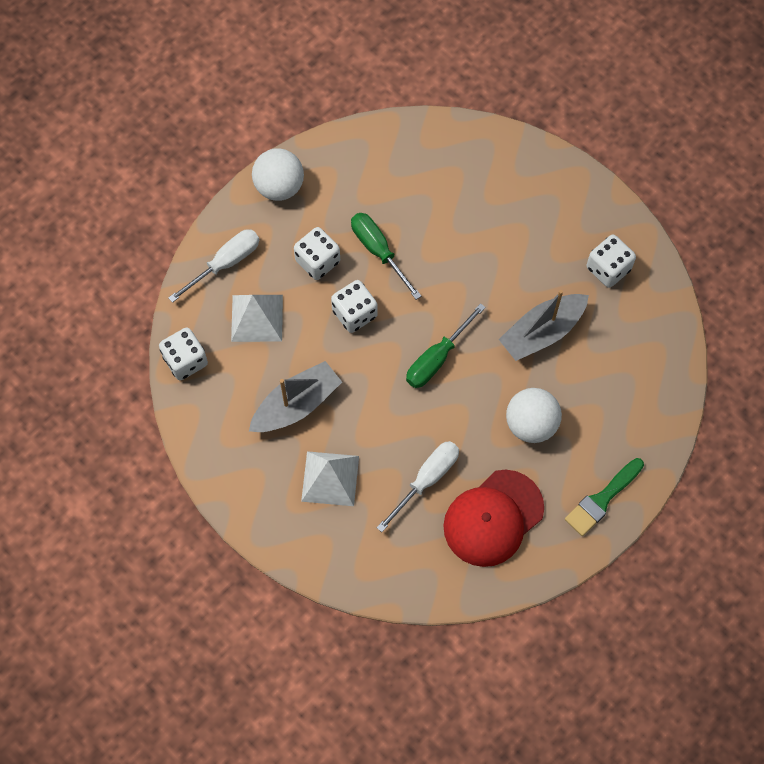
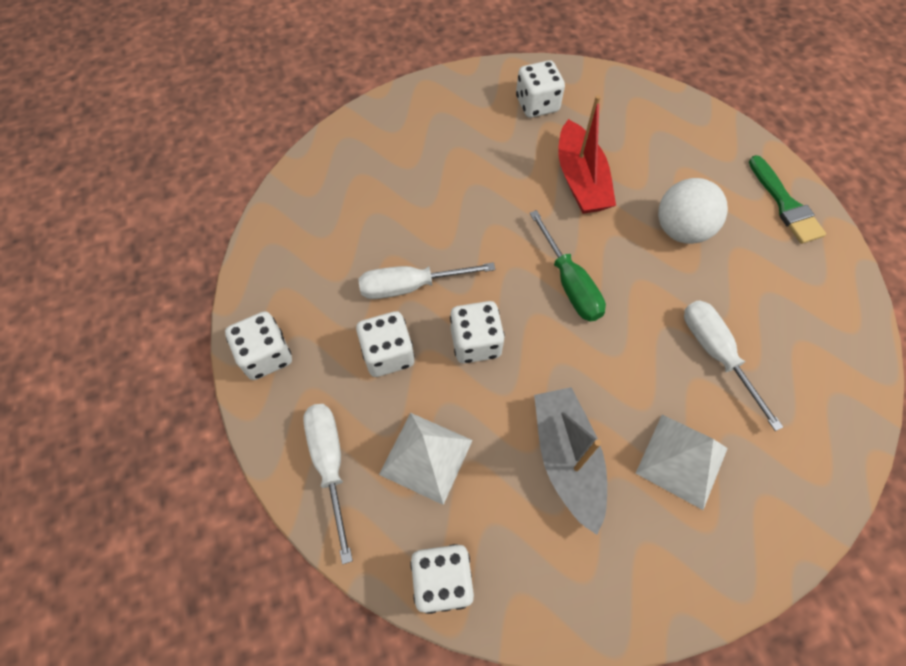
camera: 65 degrees left, 5 degrees down
(279, 187) = (266, 355): white ball -> white dice
(378, 251) = (410, 286): green screwdriver -> white screwdriver
(493, 518) = (782, 307): red cap -> none
(542, 332) = (580, 180): grey boat -> red boat

